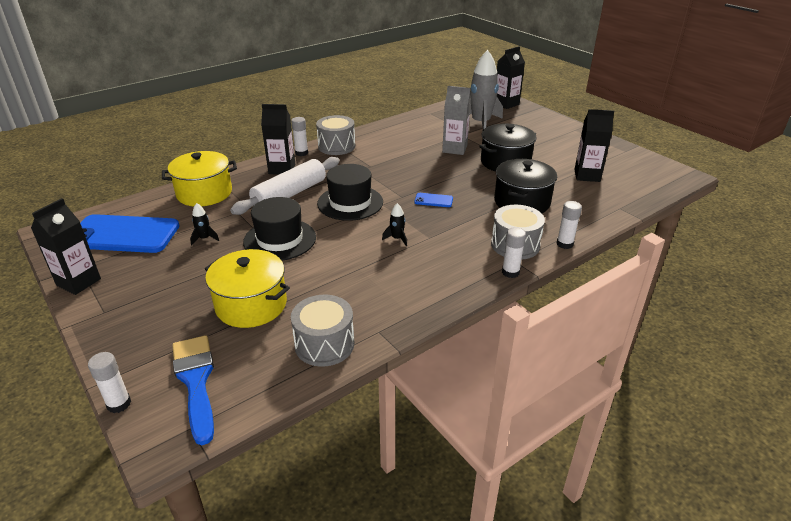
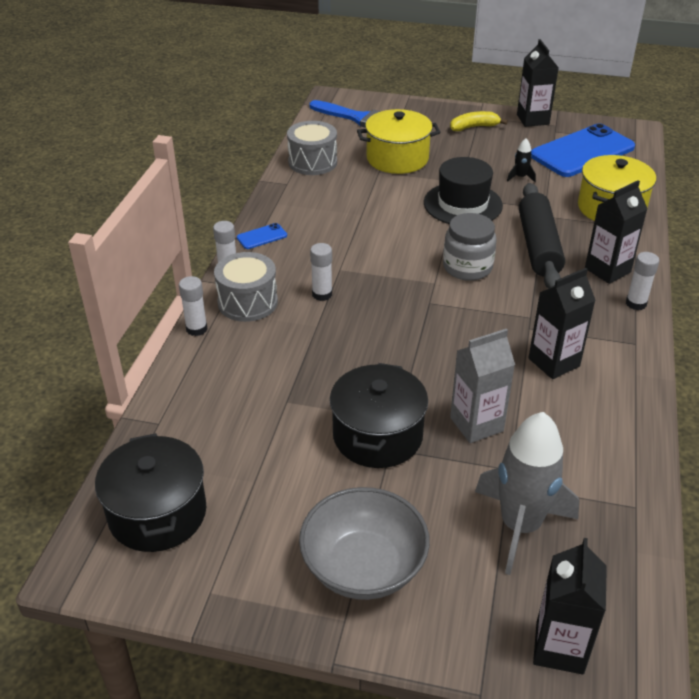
camera: 140 degrees right, 5 degrees up
(119, 404) = (381, 97): white glue stick -> white glue stick (322, 294)
(133, 302) = (474, 127): none -> yellow banana
(290, 194) = (538, 246): white rolling pin -> black rolling pin
(336, 146) = (621, 338): grey drum -> none
(350, 203) = (467, 267): black hat -> grey jar
(397, 239) = (367, 253): black rocket -> none
(433, 200) = (390, 315): blue phone -> blue phone (262, 236)
(522, 202) = (289, 367): black pot -> black pot (157, 513)
(555, 136) = (363, 567): none -> grey bowl
(587, 175) = (239, 472): black carton -> black carton (554, 362)

